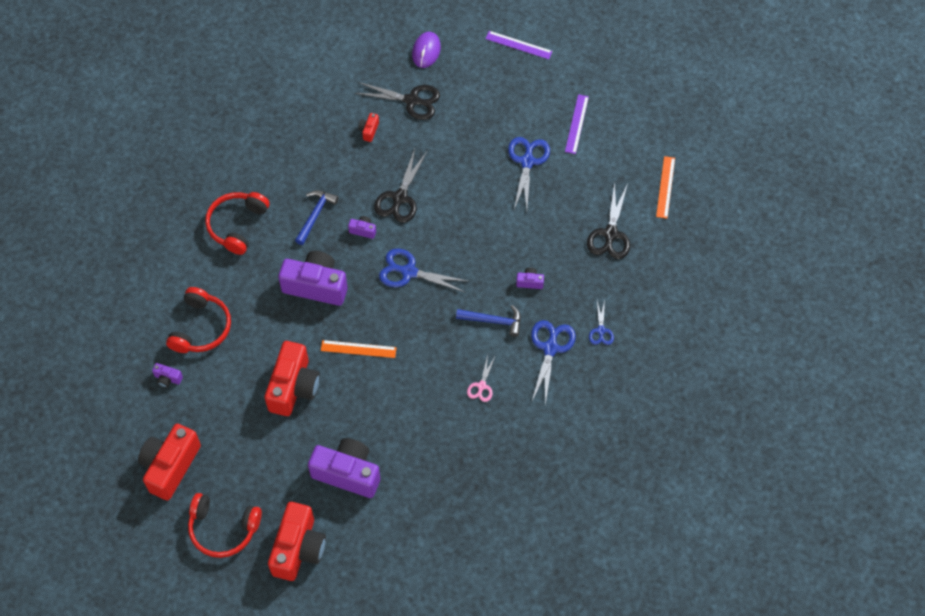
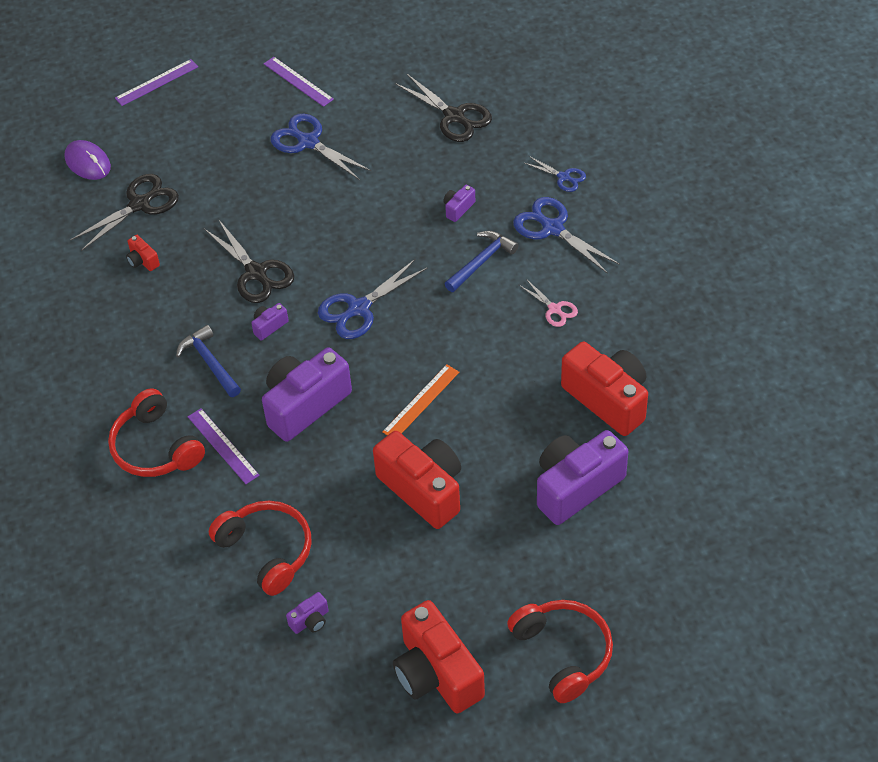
camera: 55 degrees left, 10 degrees down
(223, 529) = (563, 653): red headphones -> red headphones turned 75 degrees counterclockwise
(259, 260) = (223, 446): none -> purple ruler
(298, 548) = (642, 583): red camera -> red camera (608, 399)
(665, 187) = (435, 49): orange ruler -> none

